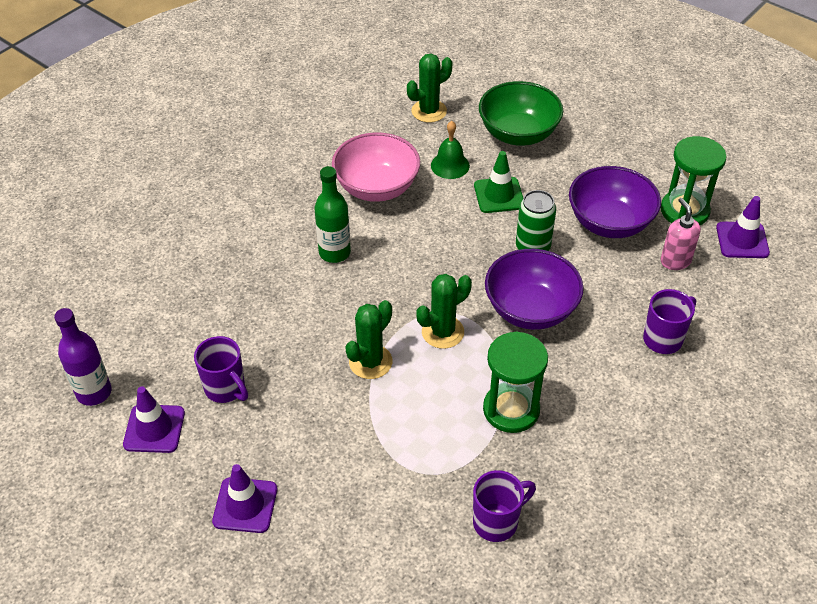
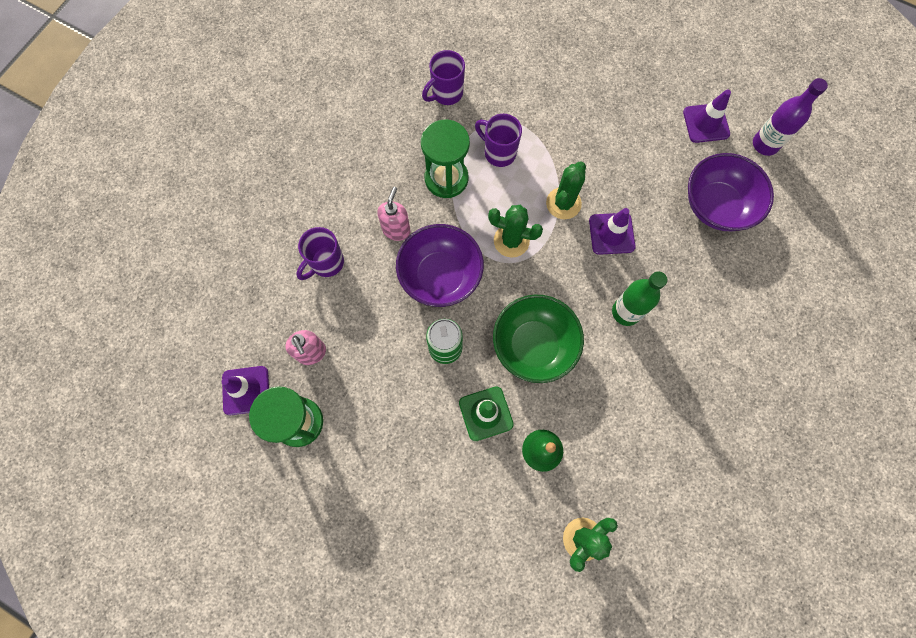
camera: 170 degrees right, 25 degrees up
(226, 389) = (667, 163): purple mug -> purple mug (499, 152)
(245, 505) = (619, 79): purple traffic cone -> purple traffic cone (611, 234)
(377, 187) = (610, 404): pink bowl -> none
(442, 332) = (511, 241): green cactus -> green cactus turned 60 degrees clockwise
(518, 133) = (477, 515): green bowl -> green bowl (534, 345)
(579, 361) = (396, 230): none -> pink soap dispenser
(609, 222) = (373, 393): purple bowl -> purple bowl (716, 206)

